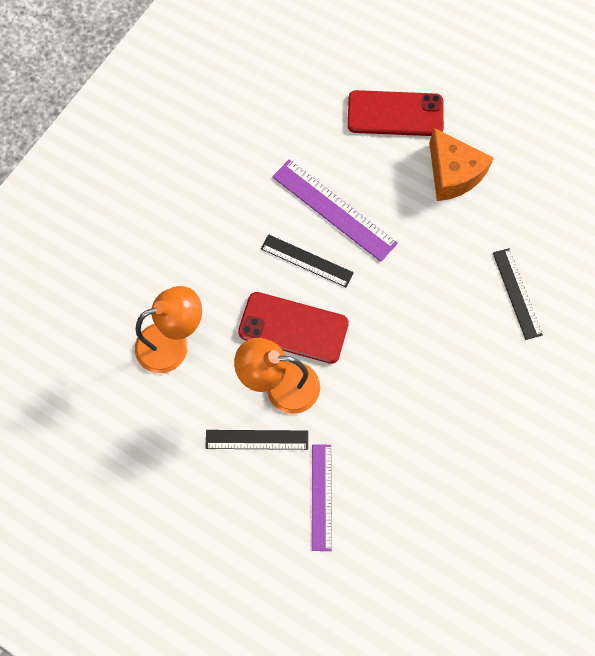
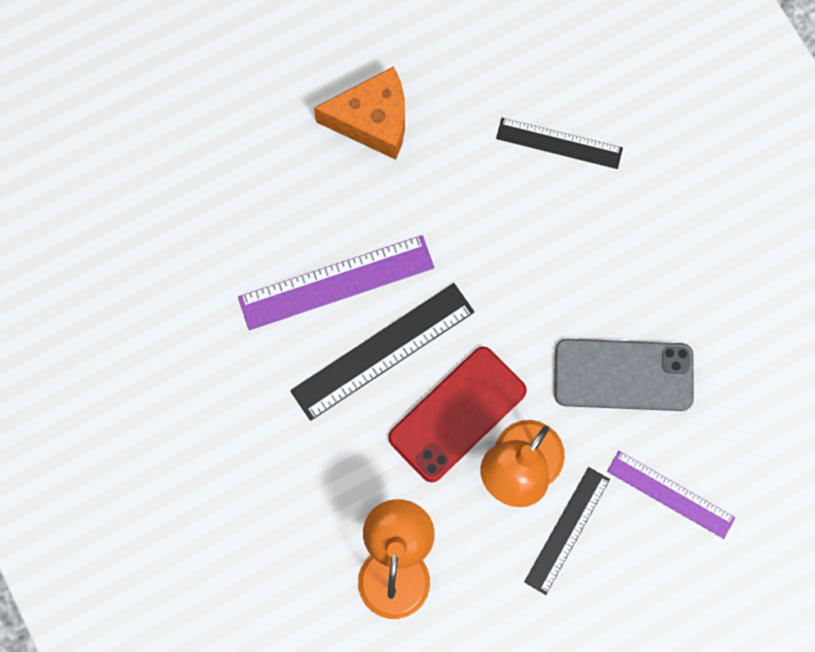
camera: 60 degrees left, 5 degrees up
(306, 261) = (383, 351): black ruler -> black ruler, size x1.53
(385, 420) = (623, 375): none -> grey phone
(395, 114) = (253, 137): red phone -> none

